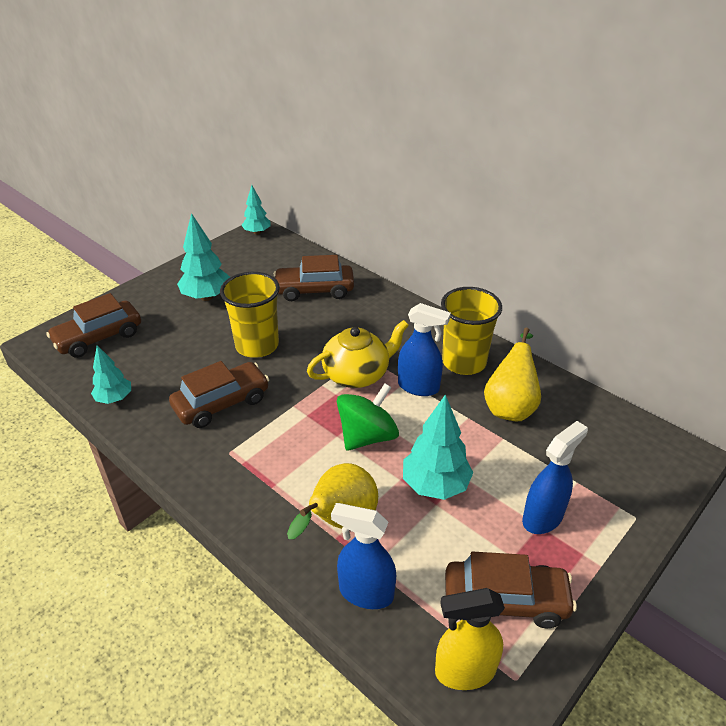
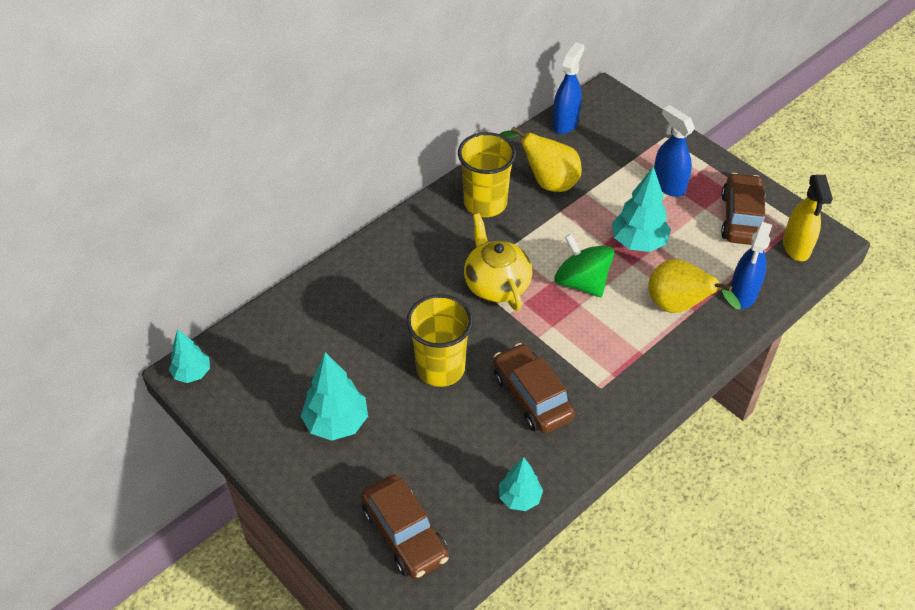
camera: 85 degrees left, 10 degrees up
(314, 290) = (343, 314): brown car -> none
(419, 387) = (518, 240): blue spray bottle -> blue spray bottle (565, 123)

